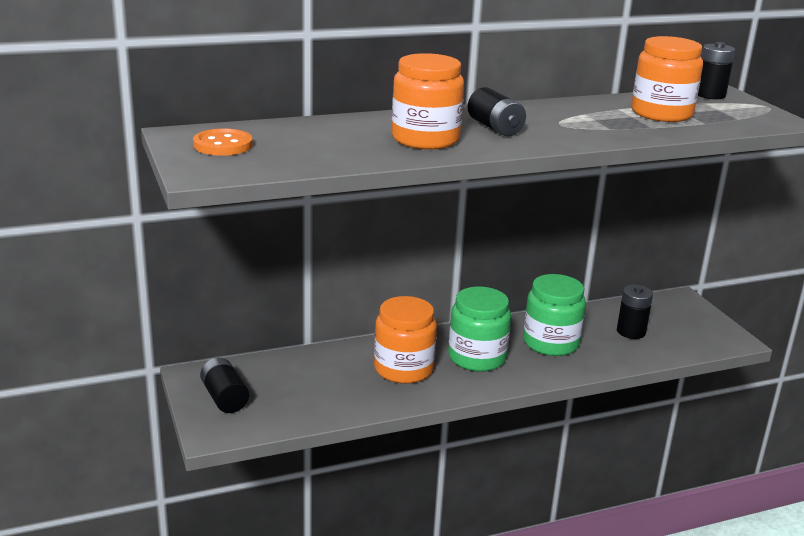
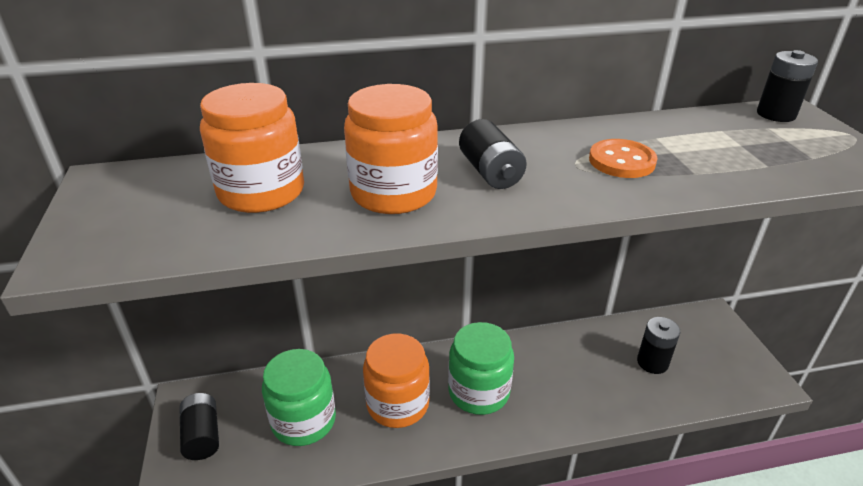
camera: 10 degrees right, 10 degrees up
(223, 145) = (138, 200): orange button -> orange button (621, 161)
(550, 343) = (562, 374): green jar -> green jar (303, 421)
(661, 113) = (711, 147): orange jar -> orange jar (261, 192)

